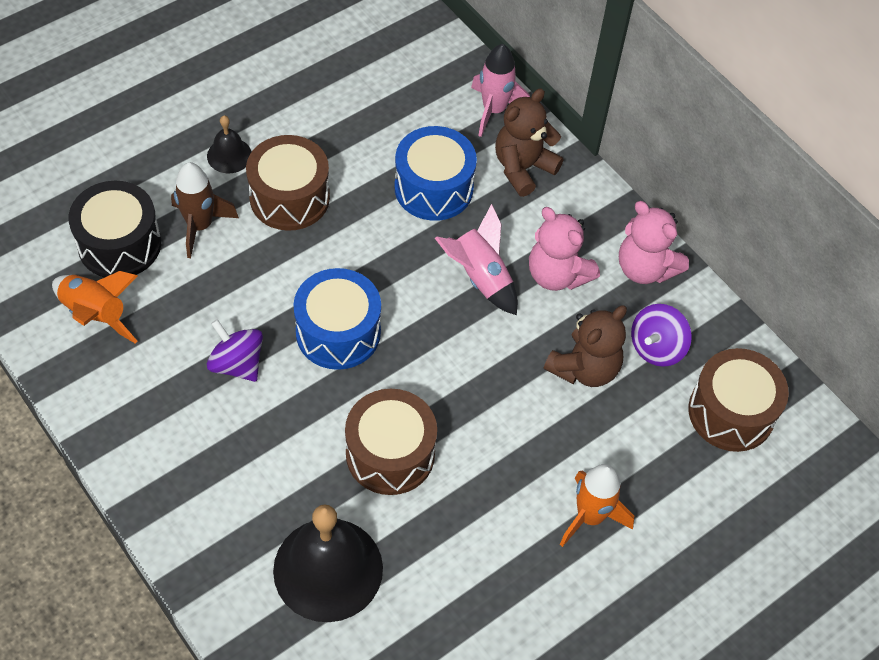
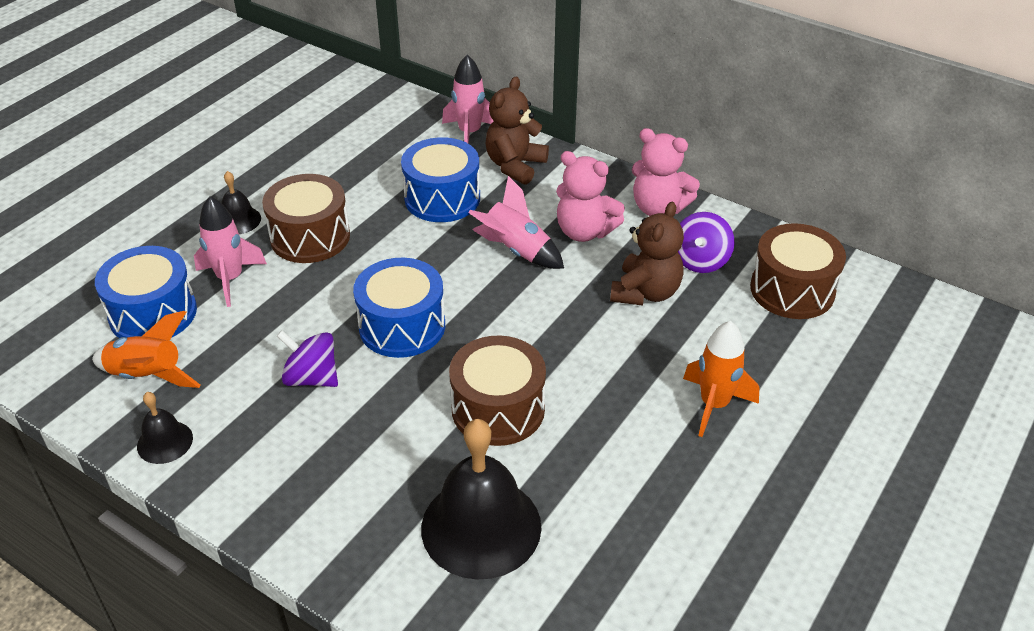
camera: 15 degrees left, 15 degrees down
(91, 390) = (165, 442): none -> black bell
(119, 244) = (153, 313): black drum -> blue drum
(200, 226) = (230, 279): brown rocket -> pink rocket

